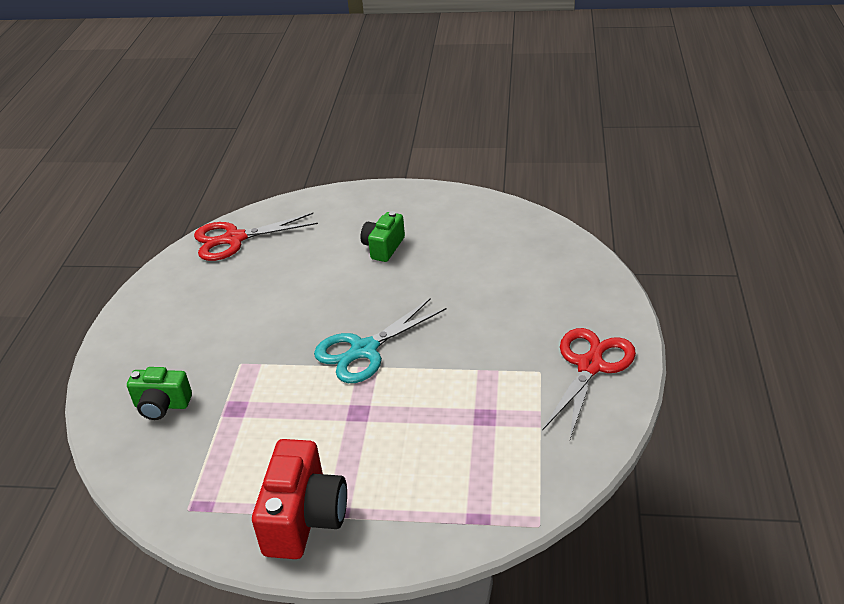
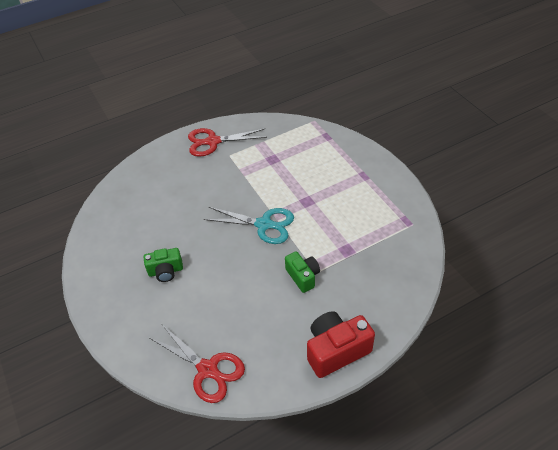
camera: 125 degrees left, 10 degrees up
(162, 405) = (373, 284): green camera -> green camera (303, 276)
(304, 518) = (377, 183): red camera -> red camera (336, 350)

